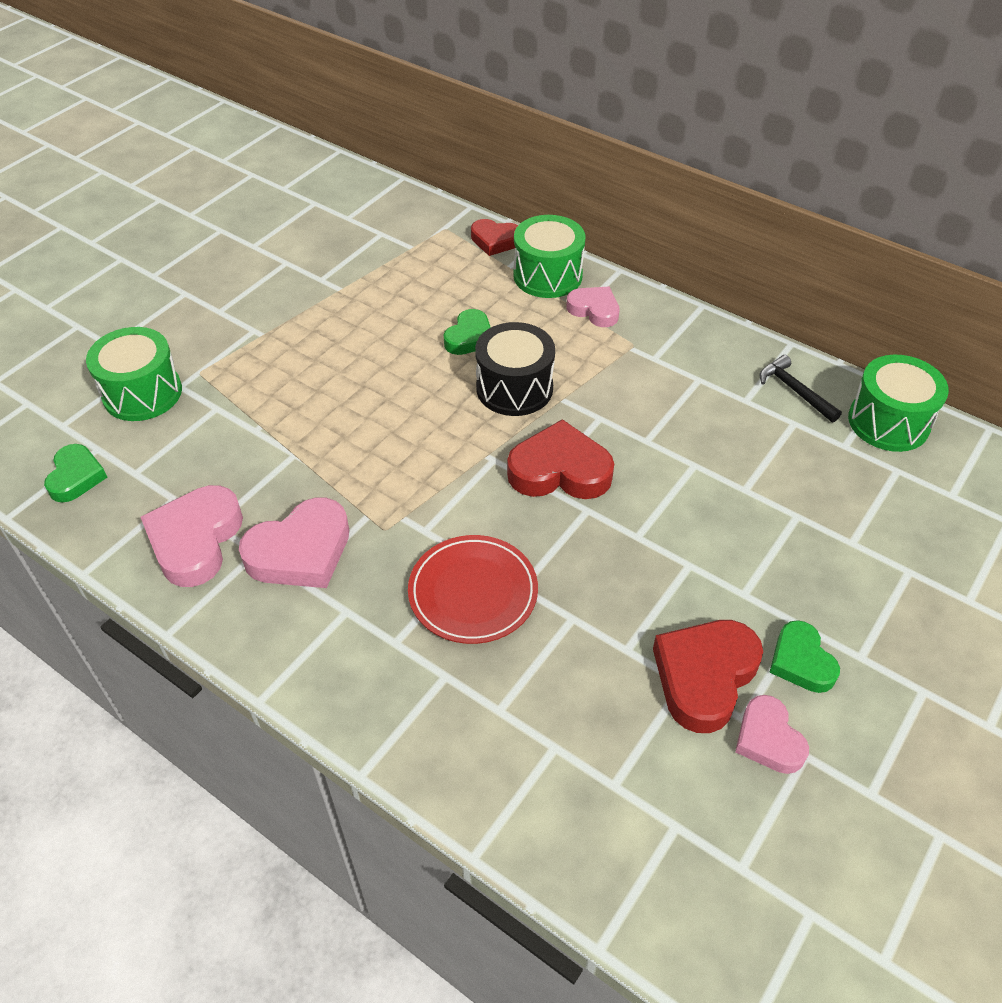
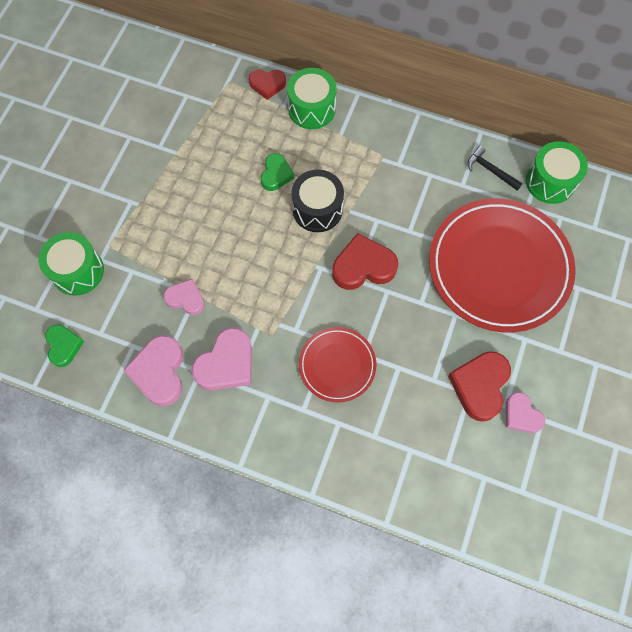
camera: 15 degrees left, 20 degrees up
(594, 310) = (350, 132): pink heart -> pink heart (186, 299)
(779, 515) = (499, 267): none -> red plate
(801, 661) = (529, 362): green heart -> none

